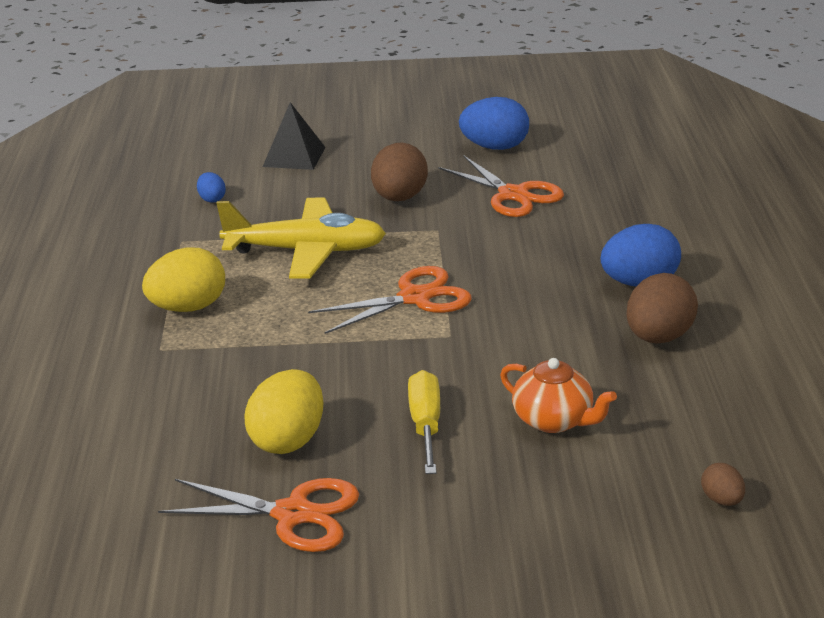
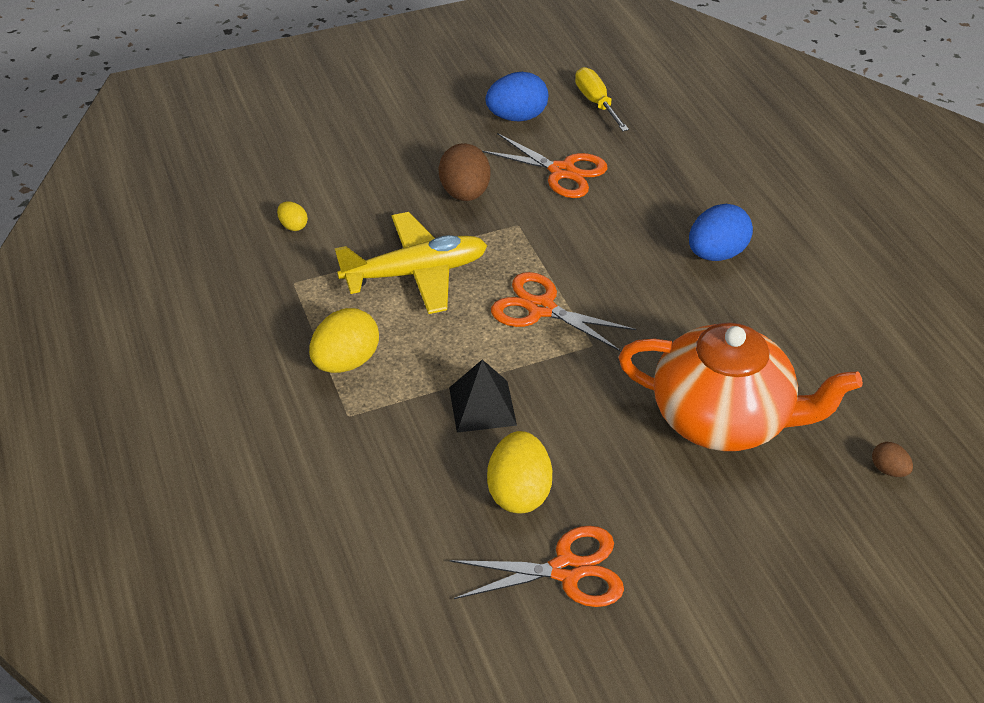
camera: 20 degrees left, 15 degrees up
(212, 199) = (293, 226): blue egg -> yellow egg
(294, 157) = (341, 159): black pyramid -> black pyramid (482, 406)
(415, 298) = (541, 308): orange scissors -> orange scissors turned 105 degrees counterclockwise
(426, 426) = (624, 448): yellow screwdriver -> yellow screwdriver (596, 103)
(554, 420) = (723, 418): orange teapot -> orange teapot, size x2.04
(658, 338) = (760, 311): brown egg -> none

